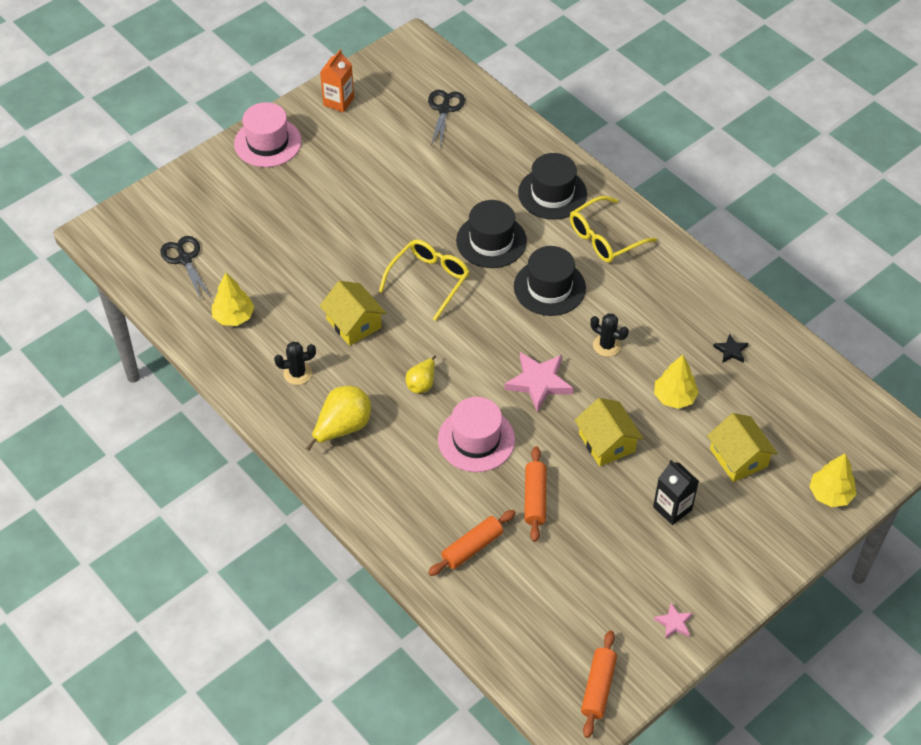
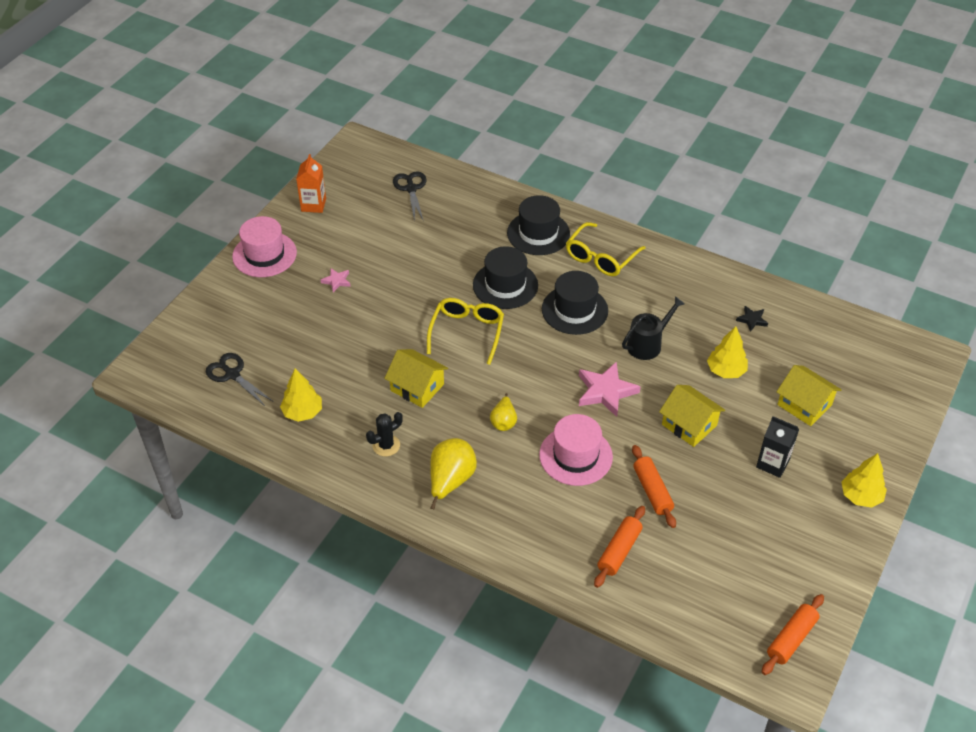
camera: 20 degrees left, 5 degrees down
(598, 688) = (791, 639): orange rolling pin -> orange rolling pin turned 45 degrees clockwise
(607, 345) = (647, 344): black cactus -> black watering can
(674, 623) = (825, 560): pink star -> pink star (336, 281)
(830, 494) = (893, 412): yellow tree -> yellow tree (861, 496)

